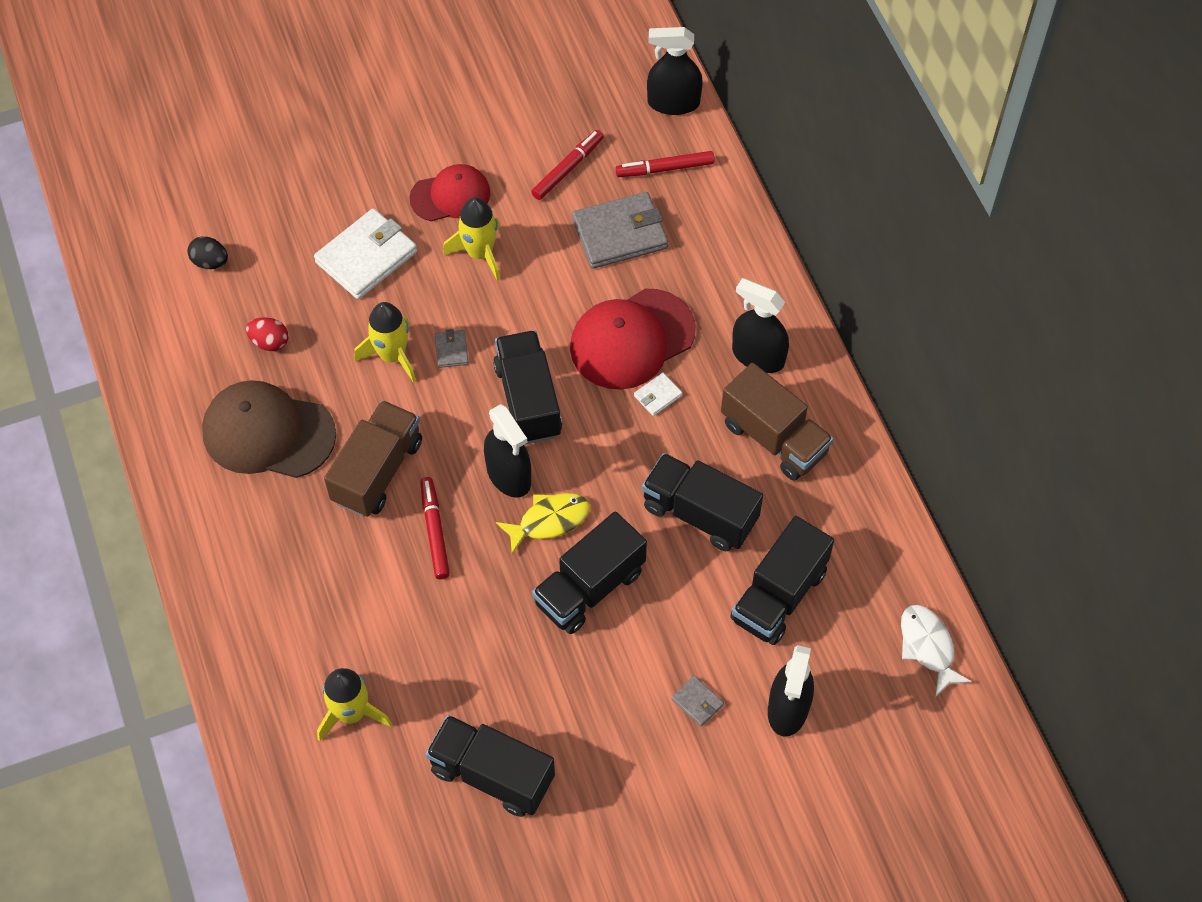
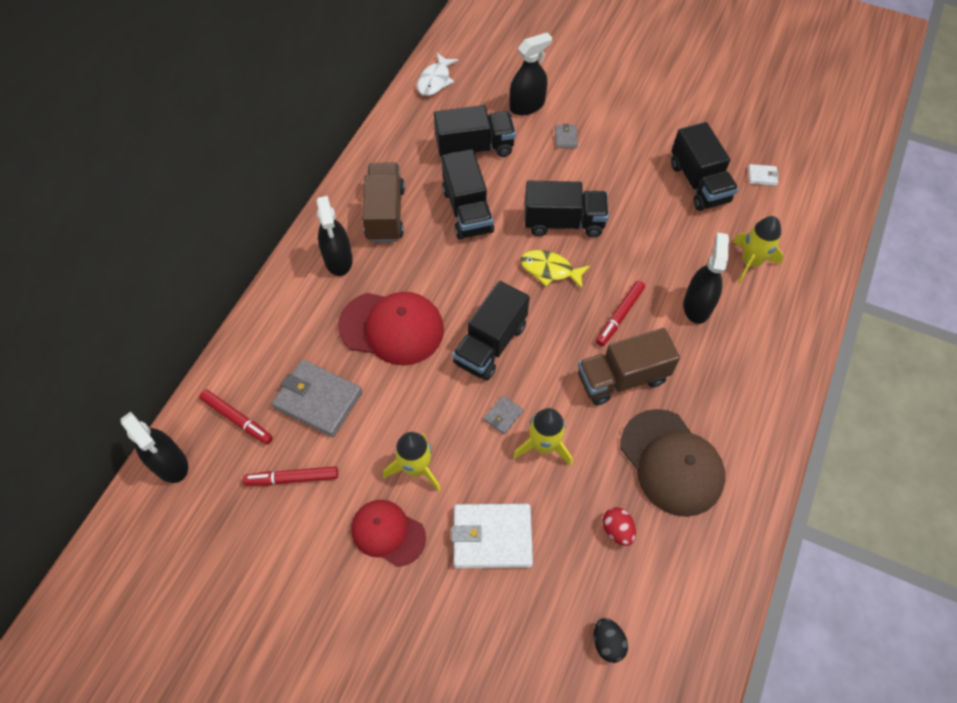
camera: 135 degrees left, 0 degrees up
(509, 475) = (546, 311): black spray bottle -> black spray bottle (697, 305)
(657, 396) = (416, 285): white wallet -> white wallet (762, 176)

